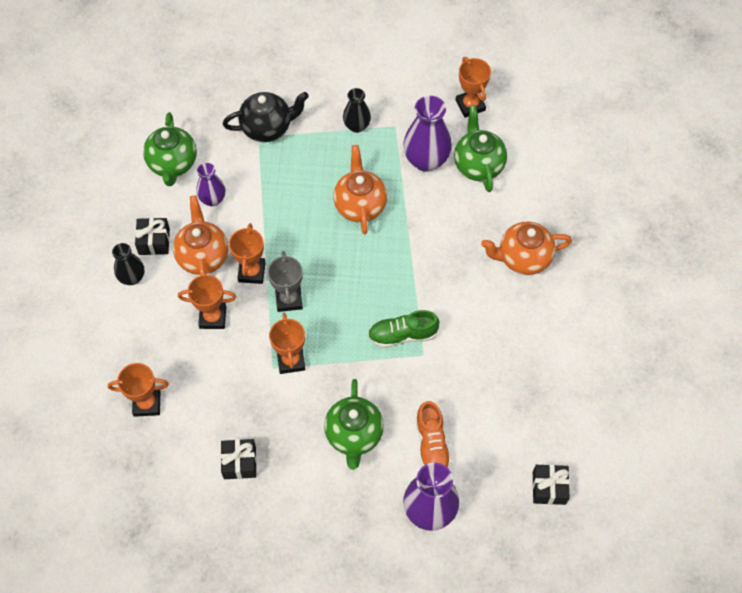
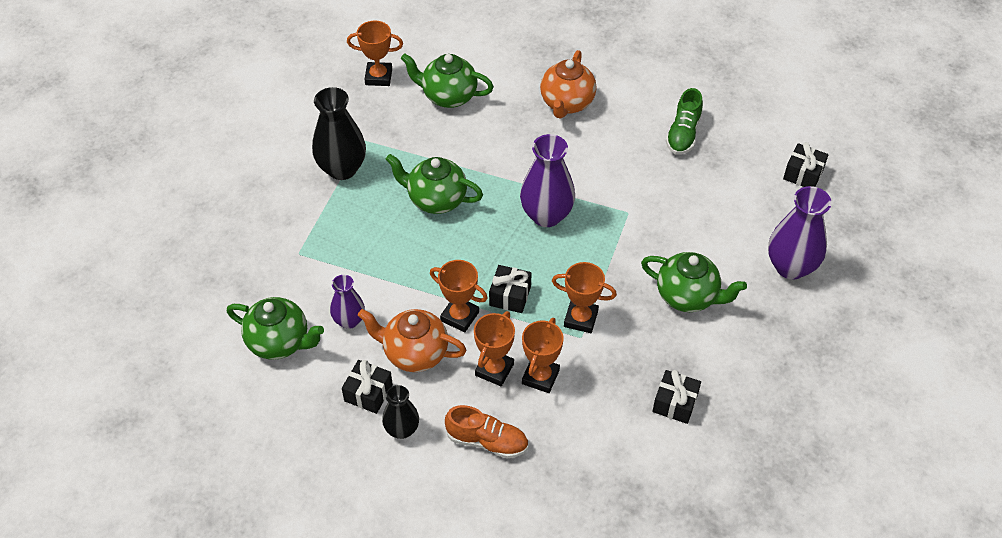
camera: 65 degrees left, 10 degrees down
(147, 403) = (566, 466): orange trophy -> orange trophy (540, 377)
(267, 128) = (292, 242): black teapot -> none
(289, 299) = (510, 296): grey trophy -> black gift
(356, 126) = (342, 169): black vase -> black vase, size x1.68
(360, 205) = (436, 199): orange teapot -> green teapot
(402, 335) = (599, 219): green shoe -> green shoe (683, 134)
(426, 160) = (418, 131): purple vase -> purple vase (546, 215)
(432, 445) = (725, 240): orange shoe -> orange shoe (487, 441)

